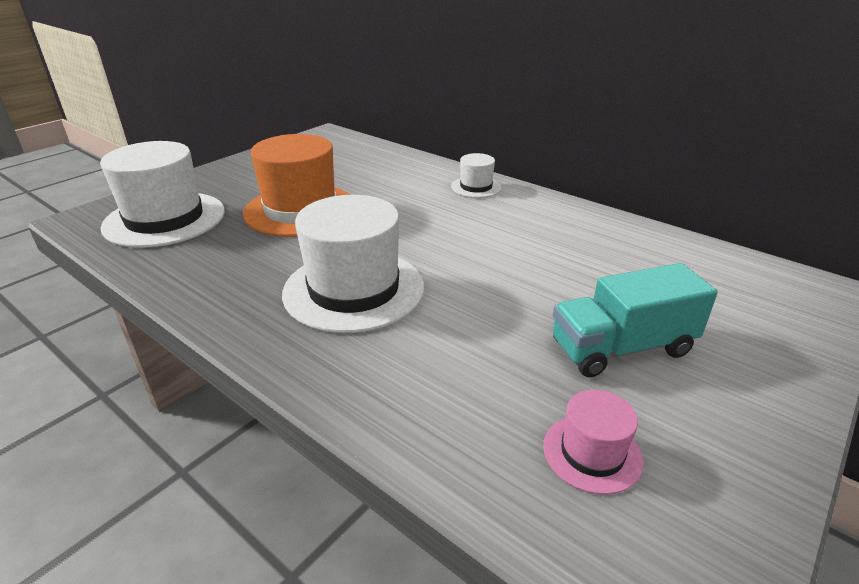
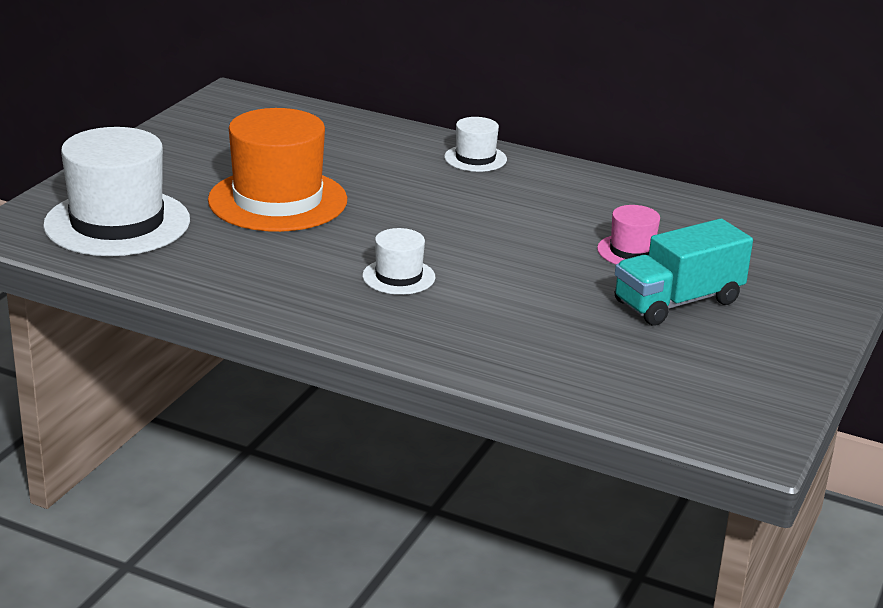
camera: 15 degrees left, 5 degrees down
(354, 289) = (398, 277): white hat -> white hat, size x0.48
(592, 453) = (668, 372): pink hat -> pink hat (632, 251)

